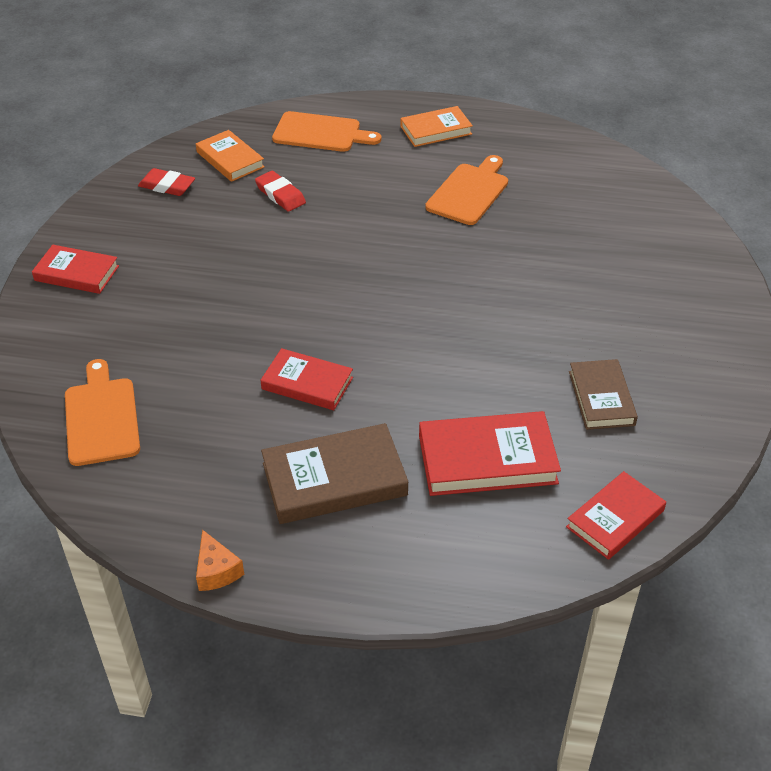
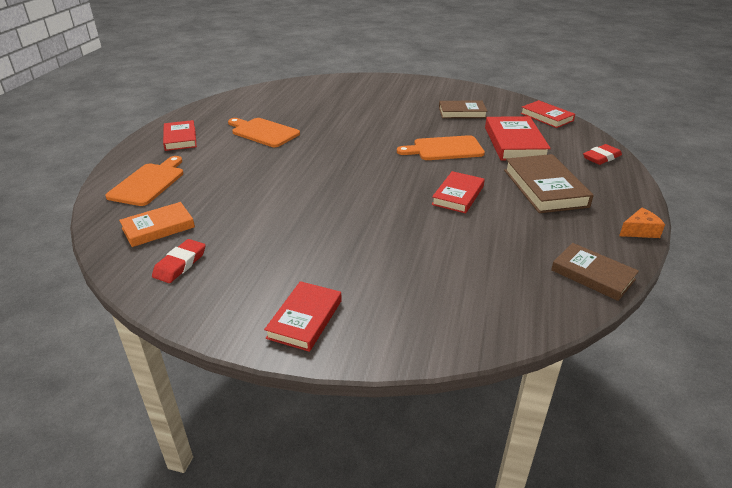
camera: 85 degrees left, 10 degrees down
(101, 417) = (508, 290): orange cutting board -> orange cutting board (444, 149)
(121, 497) = (592, 275): none -> brown book
(280, 195) = (228, 203): red eraser -> red eraser (601, 157)
(436, 130) = (180, 138): orange book -> red book

